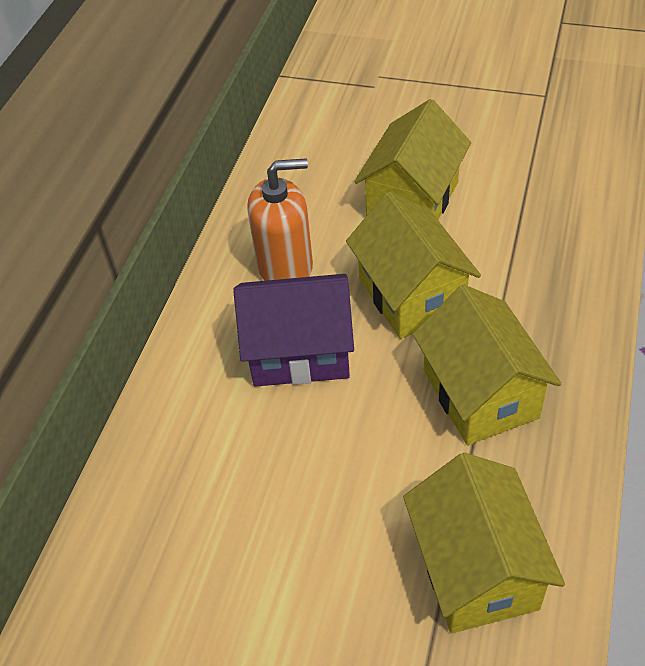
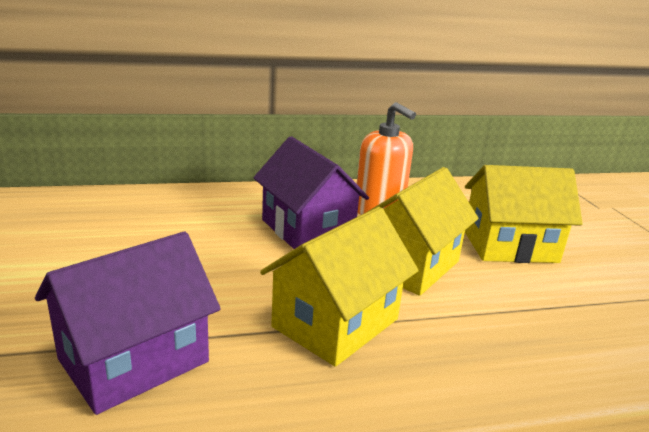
camera: 55 degrees right, 25 degrees down
(475, 569) = (134, 360): yellow house -> purple house

